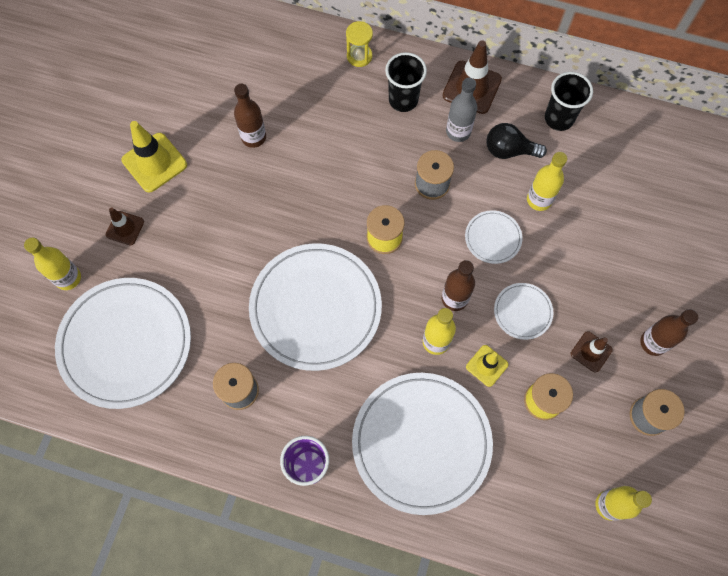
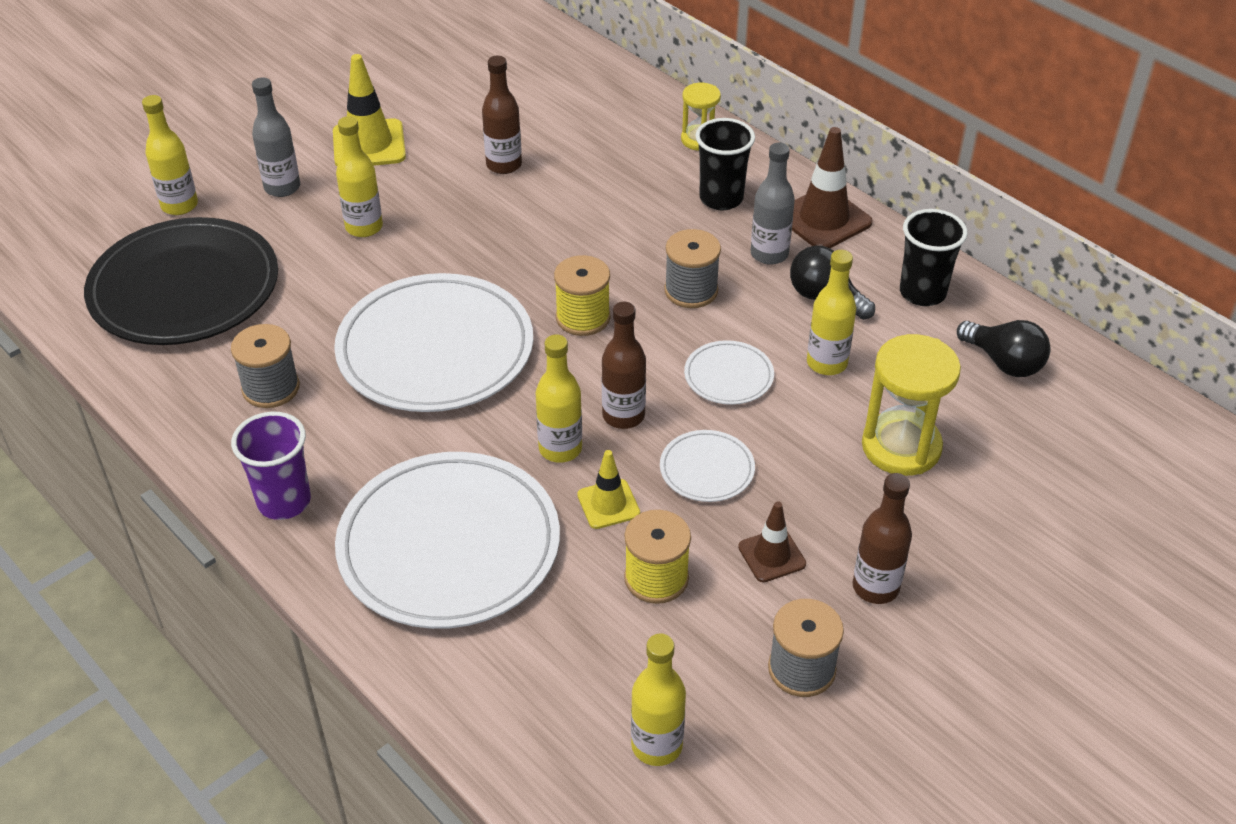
camera: 30 degrees right, 25 degrees down
(125, 228) = (282, 187): brown traffic cone -> grey bottle
(125, 343) = (184, 288): white plate -> black plate
(203, 234) = (364, 227): none -> yellow bottle
(611, 240) = (901, 447): none -> yellow hourglass
(629, 149) = (1004, 362): none -> black light bulb

